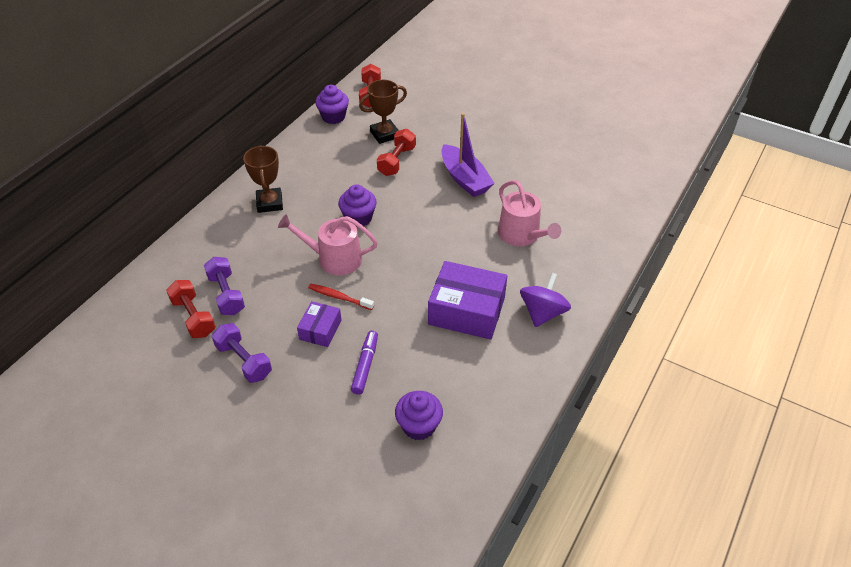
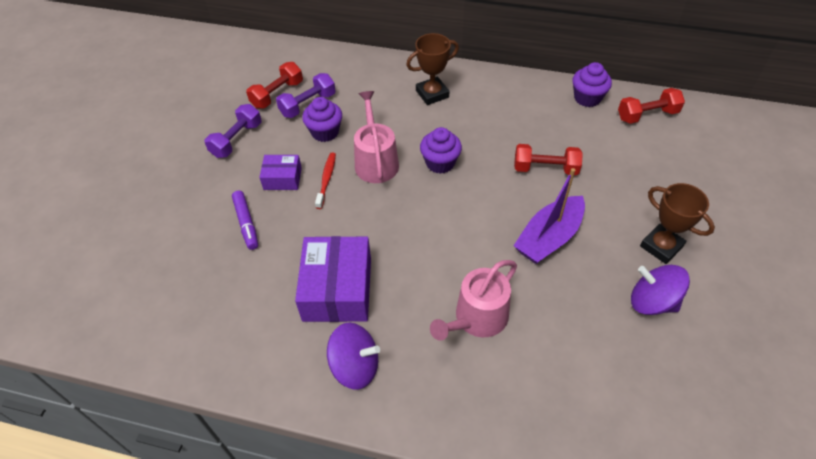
camera: 75 degrees right, 5 degrees up
(365, 366) = (246, 223): purple marker -> purple marker turned 75 degrees clockwise
(384, 134) = (584, 146): brown trophy -> brown trophy (661, 246)
(419, 426) = (181, 284): purple cupcake -> purple cupcake (325, 132)
(536, 148) = (652, 302): none -> purple spinning top

